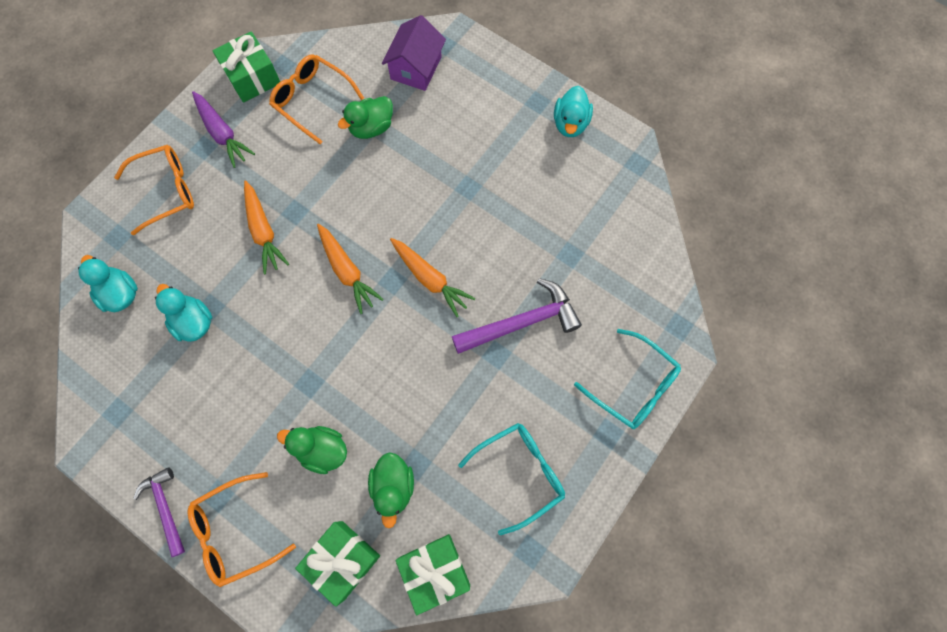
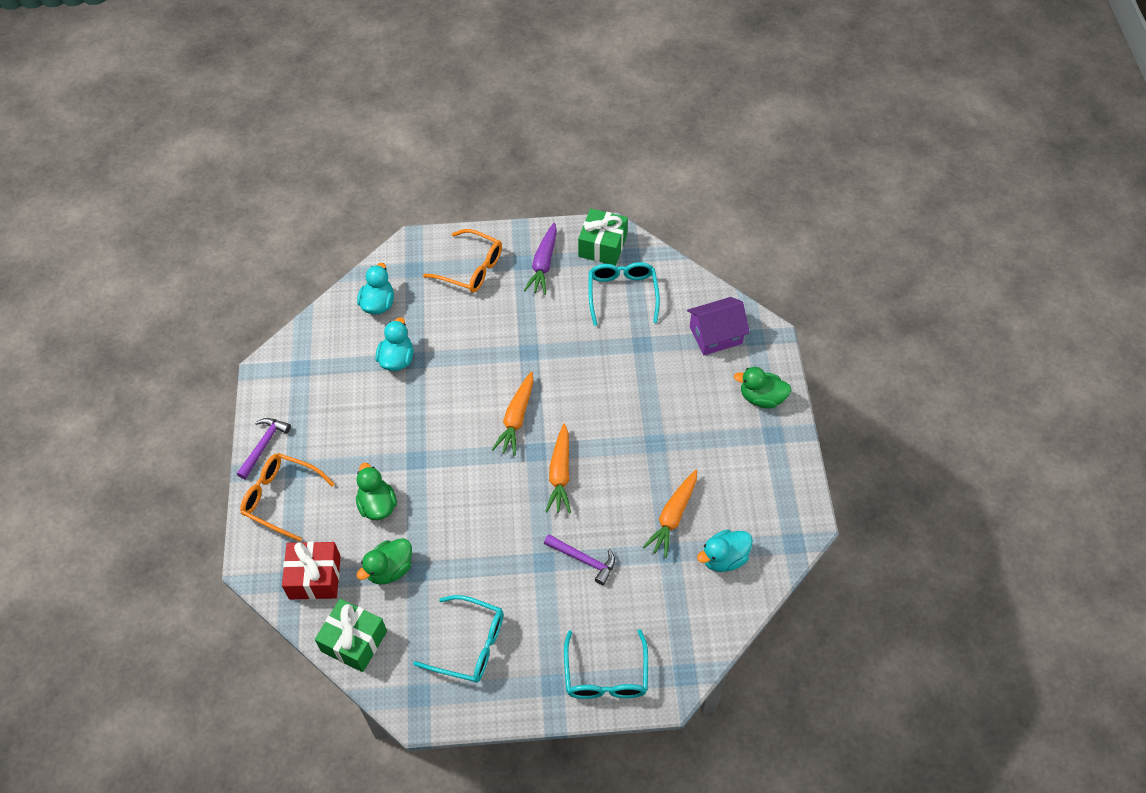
camera: 50 degrees right, 15 degrees down
(263, 231) = (497, 346): orange carrot -> orange carrot (672, 517)
(312, 100) = (622, 294): orange glasses -> turquoise glasses
(343, 560) = (315, 577): green gift -> red gift
(371, 127) = (639, 346): green duck -> green duck (761, 398)
(521, 322) = (583, 560): purple hammer -> purple hammer, size x0.62
(570, 123) = (778, 470): turquoise duck -> turquoise duck (724, 558)

